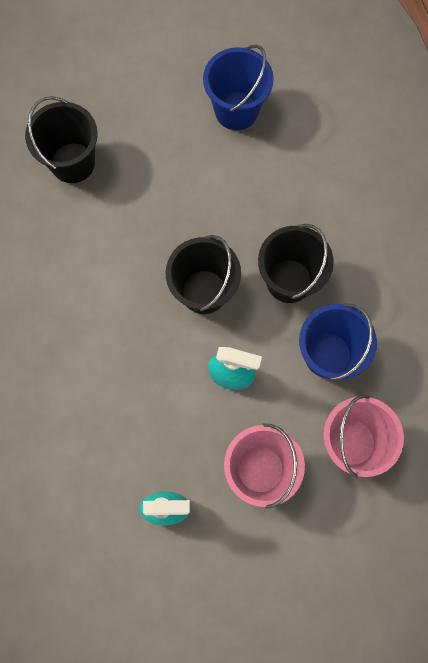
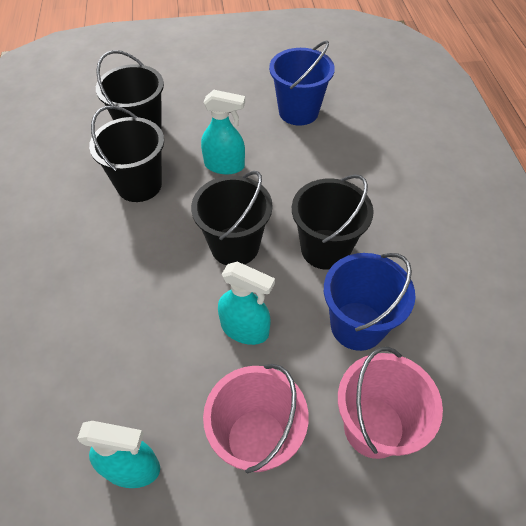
camera: 10 degrees right, 20 degrees down
(92, 236) = (139, 185): none -> black bucket
(173, 197) = (225, 165): none -> turquoise spray bottle

